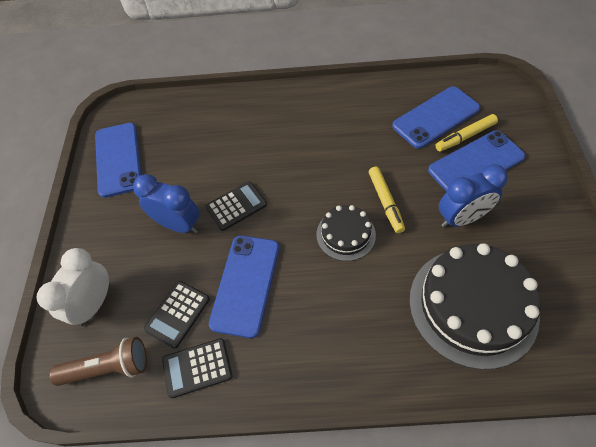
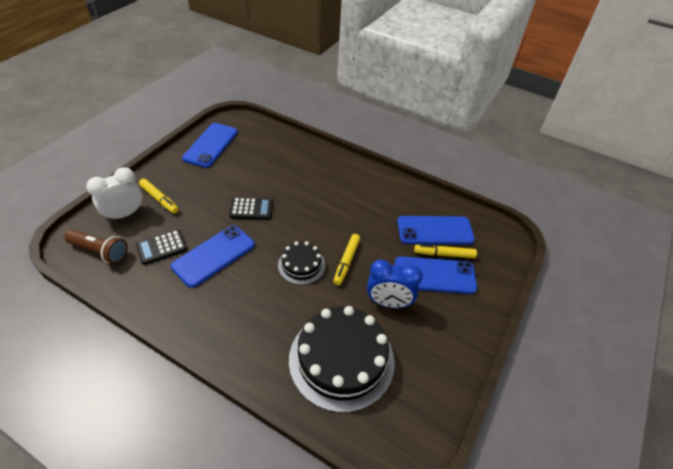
camera: 25 degrees right, 10 degrees down
(119, 259) = (159, 199): none -> yellow marker
(178, 225) = (209, 199): blue clock -> none
(197, 368) = (144, 282): black calculator -> none

